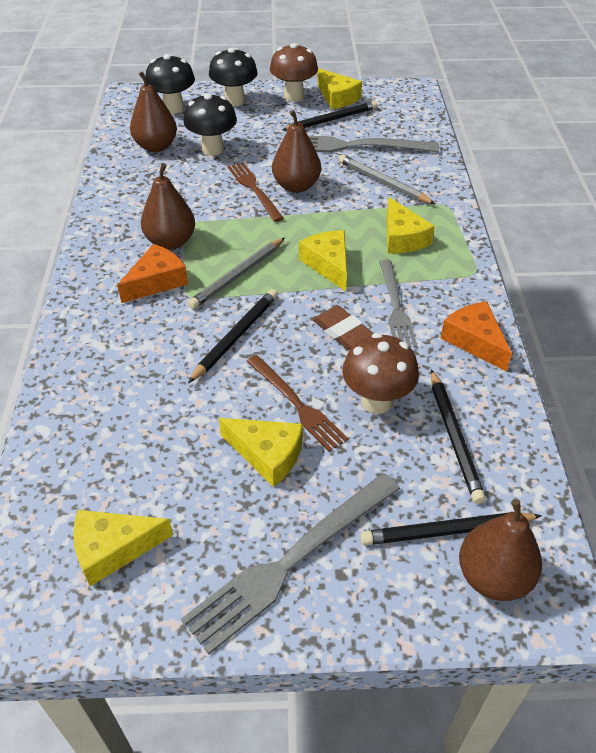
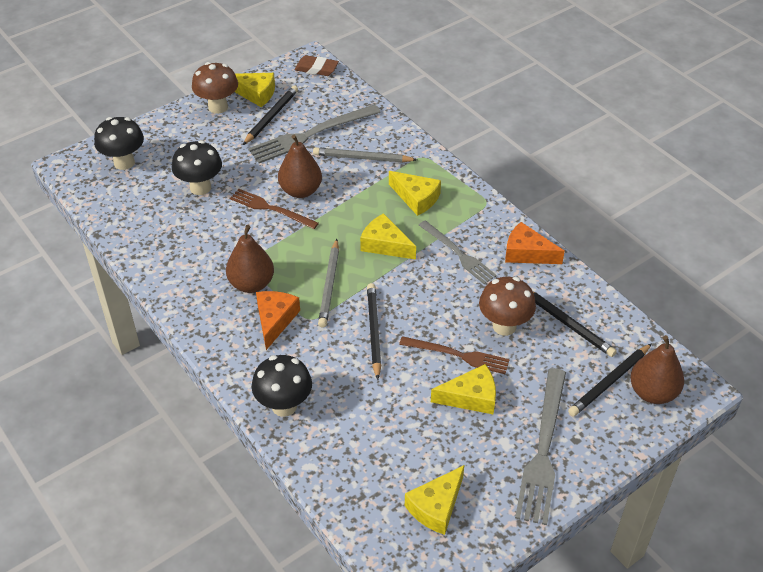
camera: 35 degrees left, 0 degrees up
(156, 146) = (149, 206): brown pear -> none
(235, 101) = (171, 133): black mushroom -> black mushroom (284, 406)
(342, 331) = (440, 290): brown eraser -> brown eraser (316, 69)

